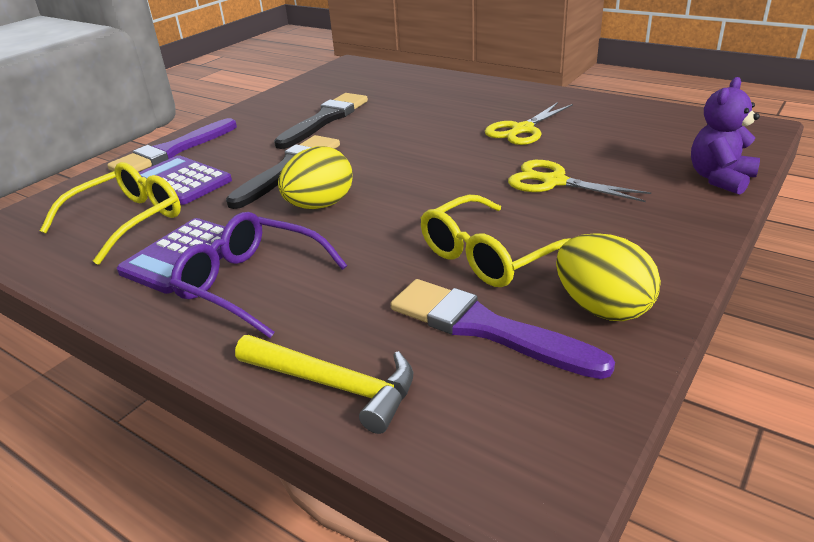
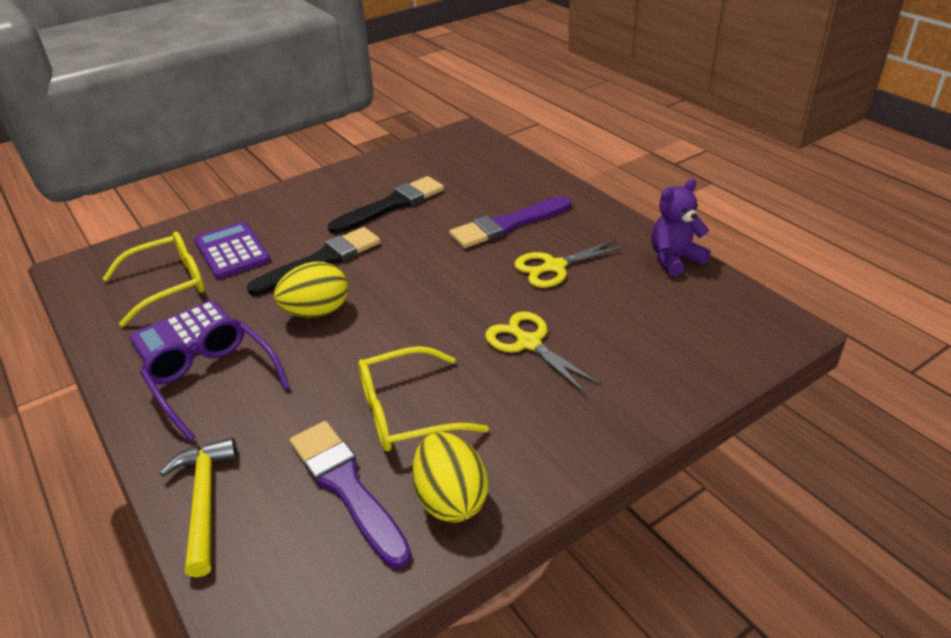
camera: 20 degrees right, 5 degrees up
(172, 151) = (247, 212): purple brush -> purple brush (507, 225)
(334, 385) = (204, 501): yellow hammer -> yellow hammer turned 150 degrees counterclockwise
(720, 179) = (685, 386): purple teddy bear -> purple teddy bear (674, 259)

